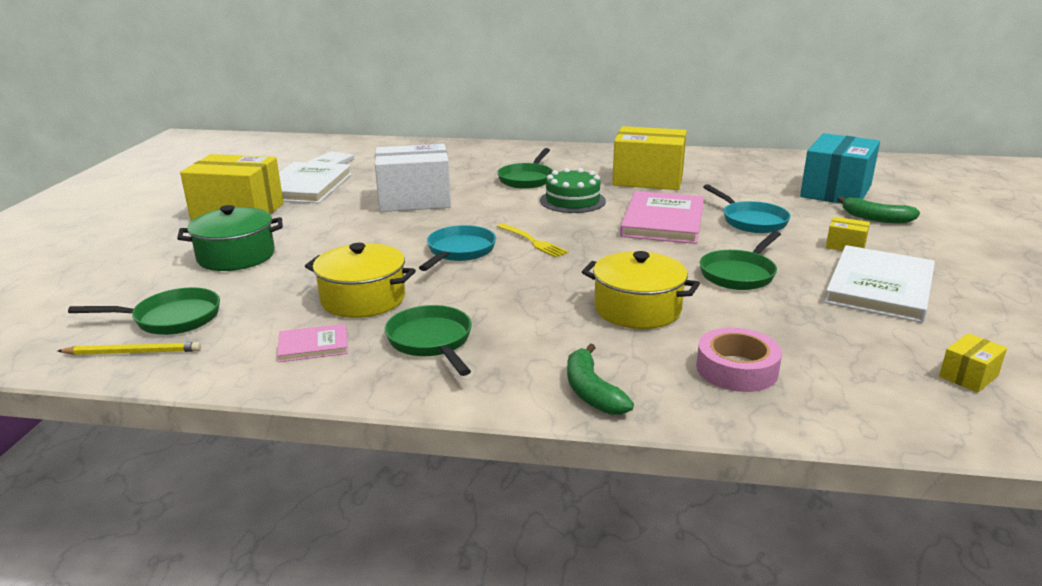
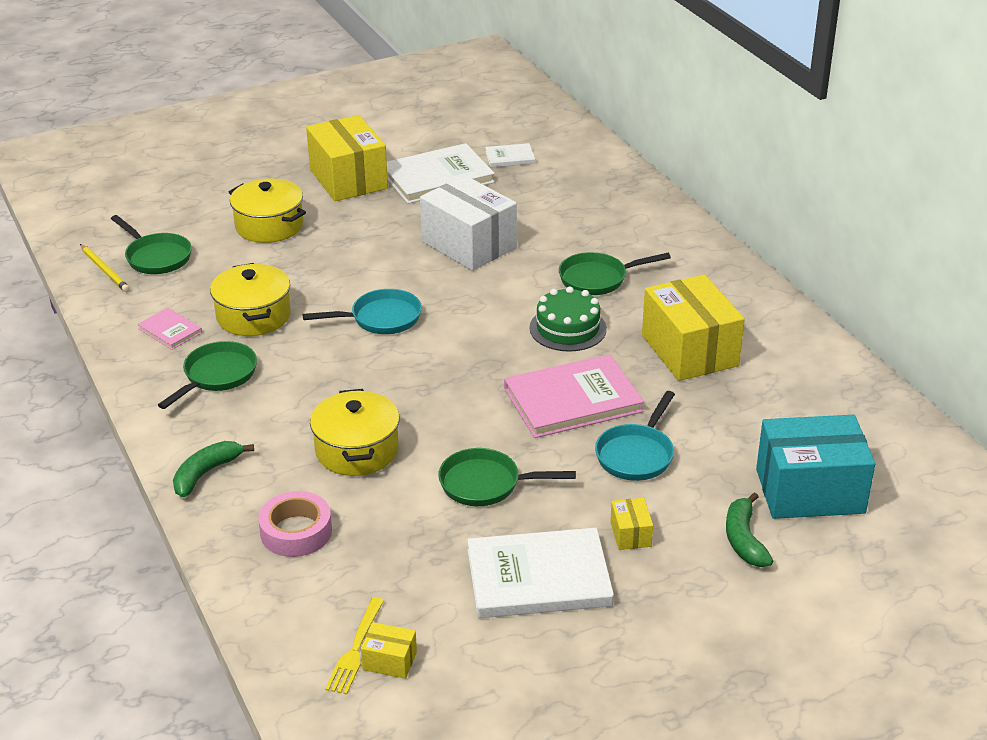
camera: 55 degrees right, 10 degrees up
(236, 256) = (269, 226): green pot -> yellow pot
(533, 242) = (441, 346): yellow fork -> yellow fork (355, 650)

